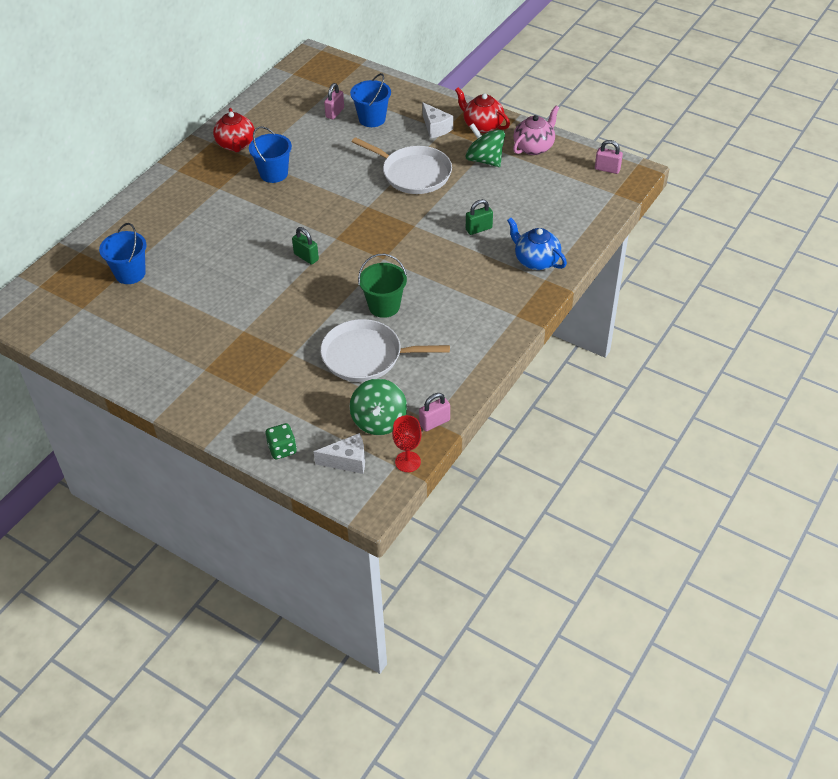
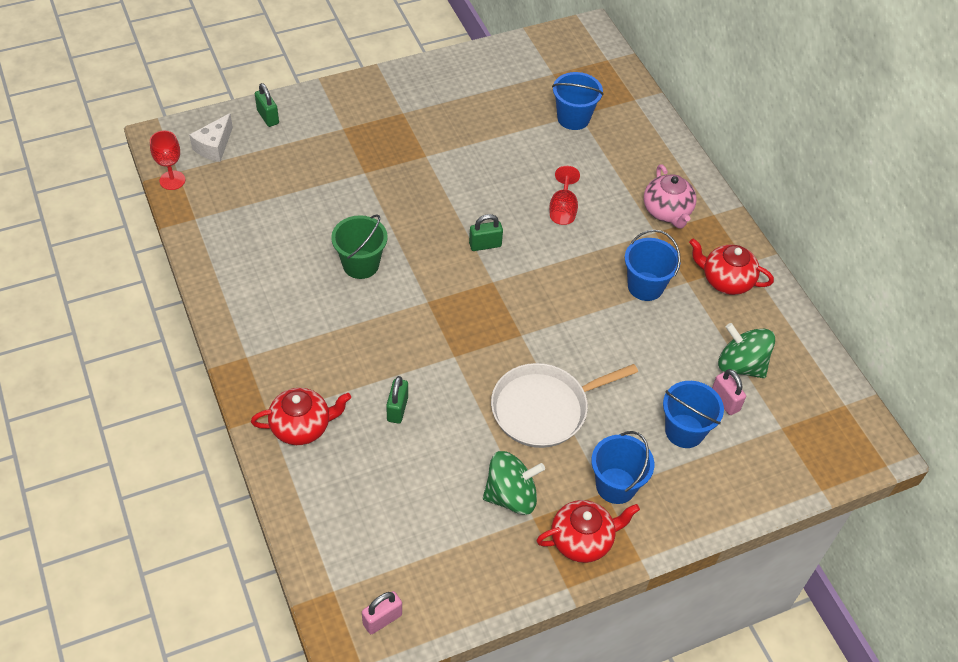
camera: 120 degrees right, 5 degrees up
(236, 237) = (563, 209): none -> red goblet
(282, 449) = (268, 117): green dice -> green padlock
(366, 356) = (311, 218): white pan -> none
(379, 421) = (232, 186): green spinning top -> green spinning top (741, 365)
(434, 422) = (191, 219): pink padlock -> none
(435, 128) = (616, 485): white cheese -> blue bucket
(534, 147) = (493, 567): pink teapot -> pink teapot (667, 212)
(536, 261) = (302, 427): blue teapot -> red teapot

